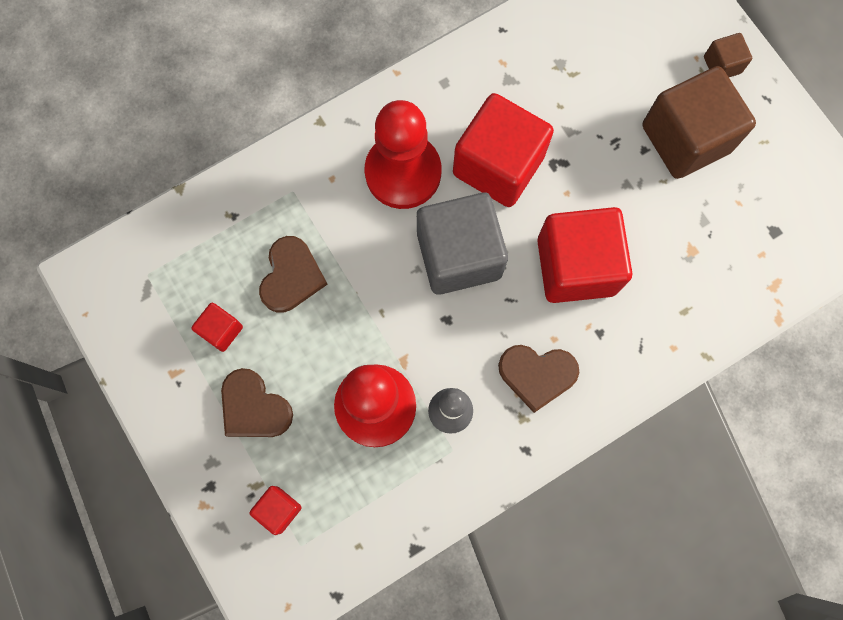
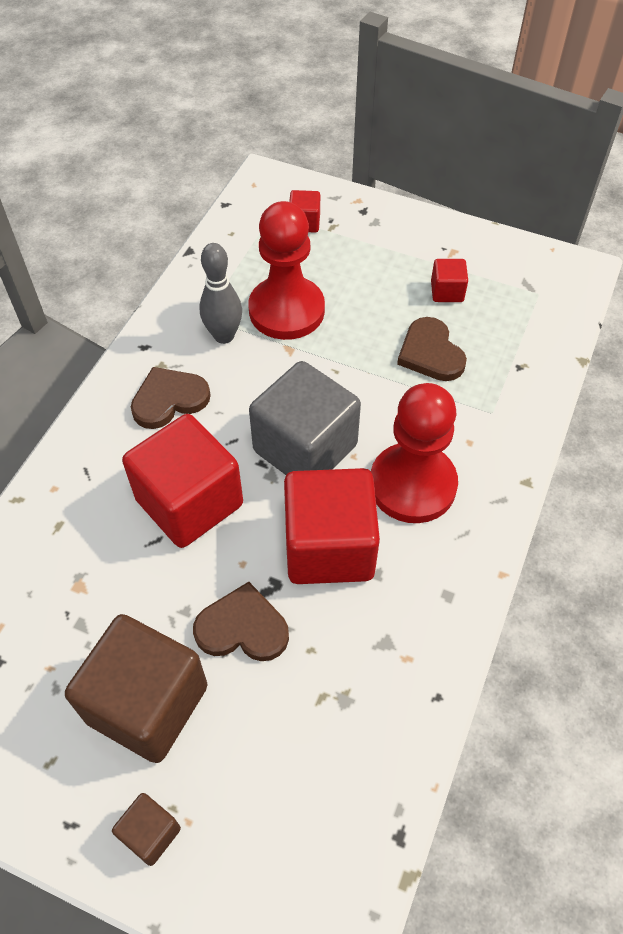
camera: 145 degrees right, 20 degrees down
(254, 407) = (376, 263): brown heart -> brown heart (242, 628)

